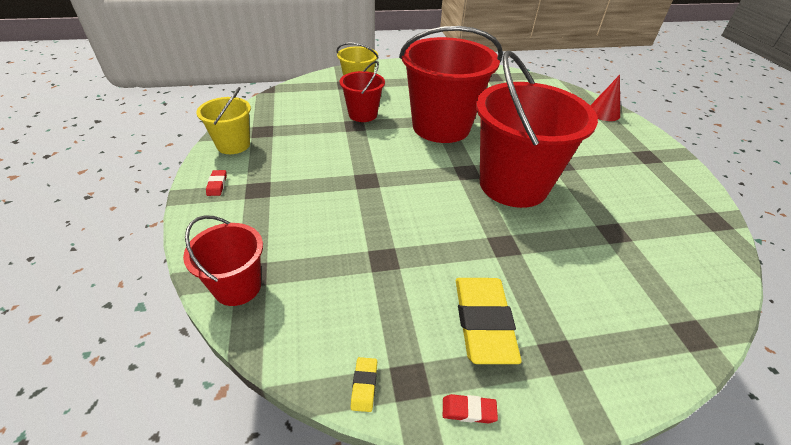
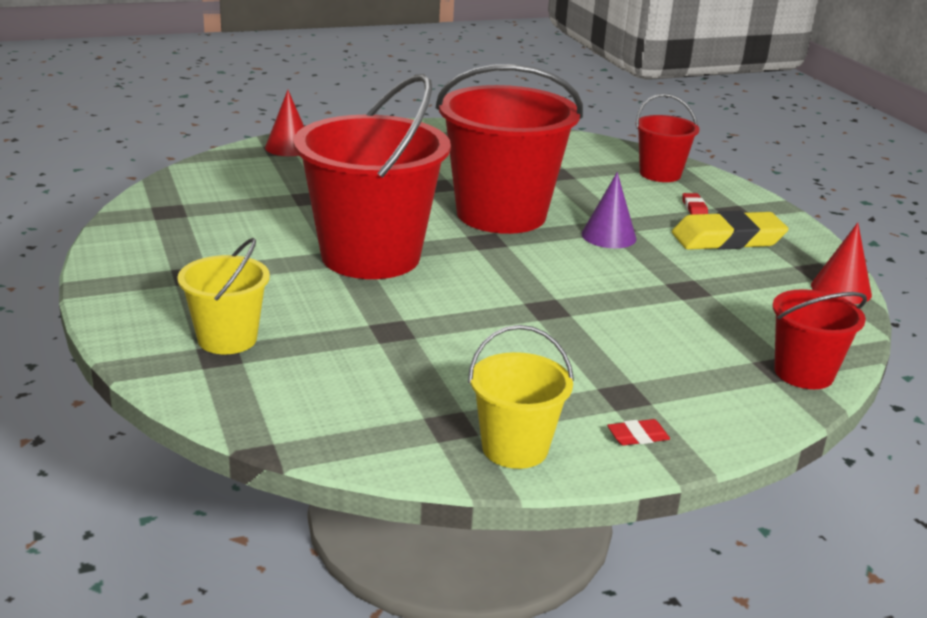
camera: 100 degrees left, 15 degrees down
(363, 114) = (351, 325): red bucket -> red bucket (660, 174)
(364, 385) = (841, 289): yellow eraser -> red cone
(468, 410) = (817, 247): red eraser -> red eraser (694, 208)
(480, 235) = (608, 236): none -> purple cone

